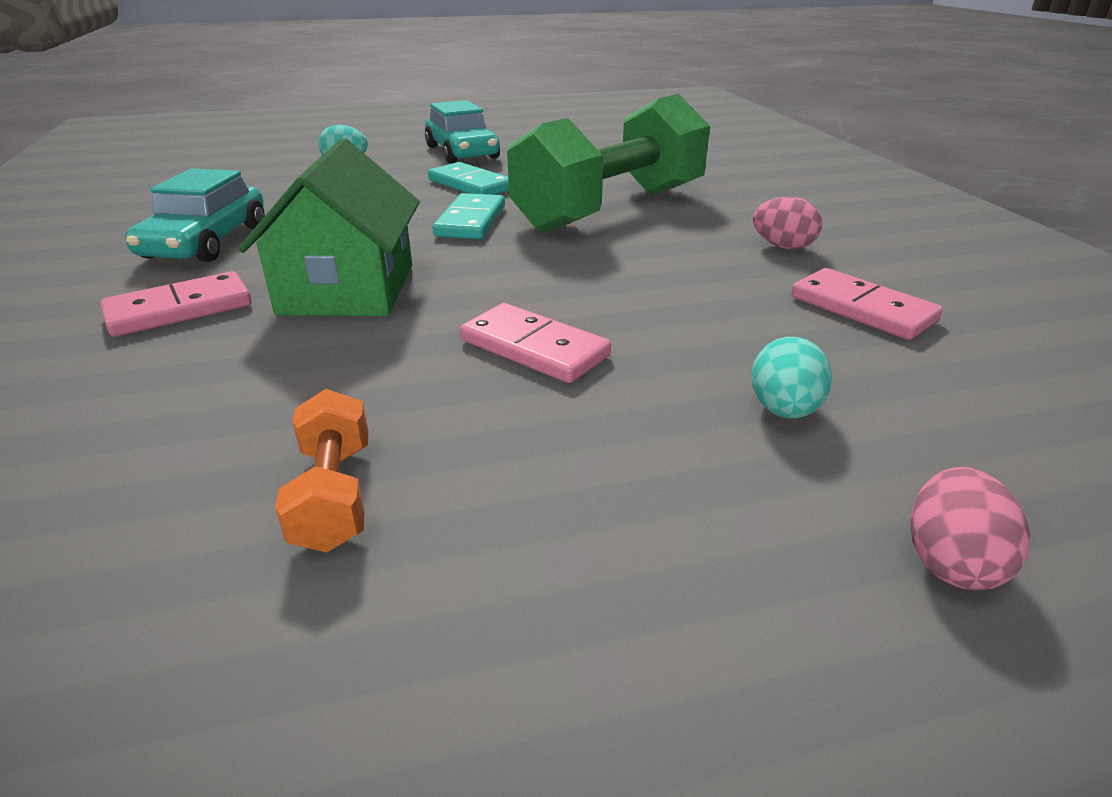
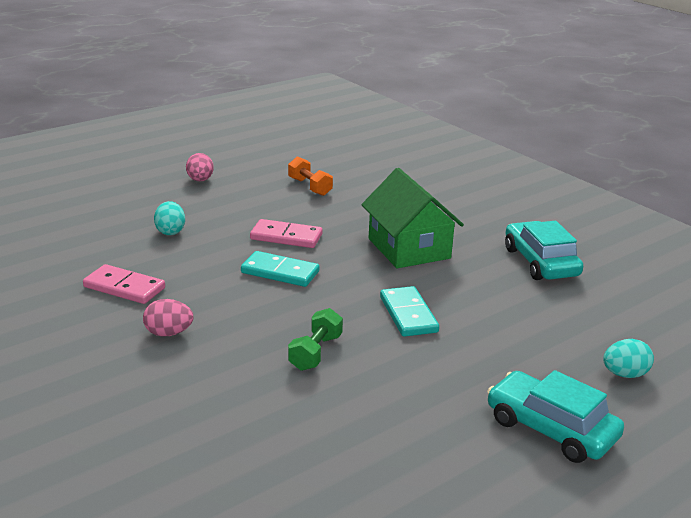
camera: 155 degrees right, 5 degrees down
(180, 309) = (467, 225): pink domino -> none
(470, 185) = (464, 363): turquoise domino -> turquoise domino (280, 272)
(611, 209) = (315, 352): green dumbbell -> green dumbbell, size x0.41
(950, 562) = (123, 202): pink egg -> pink egg (200, 180)

